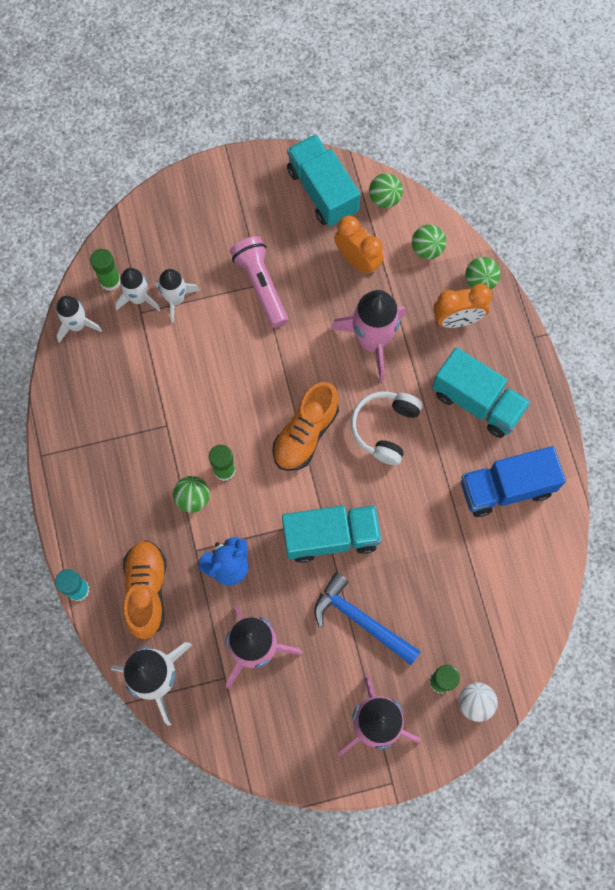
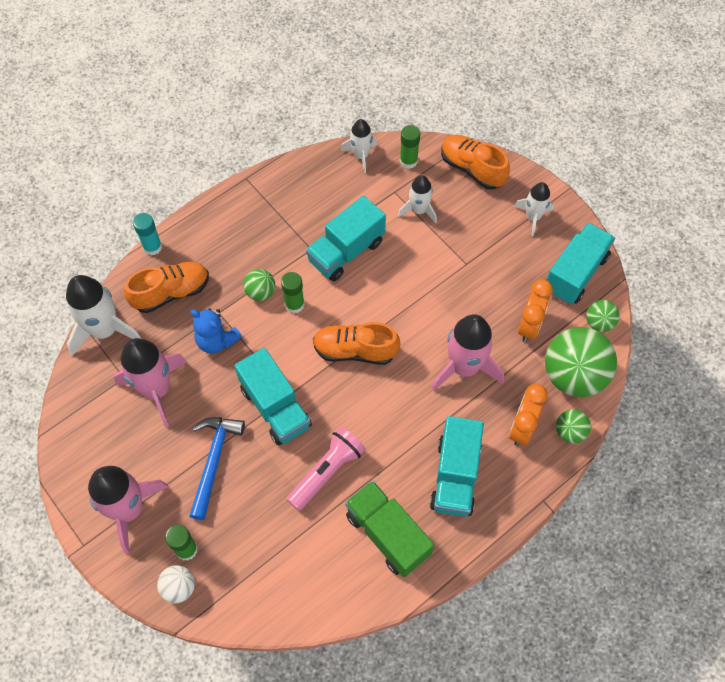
camera: 65 degrees right, 10 degrees down
(138, 298) = (405, 185): white rocket -> white rocket (533, 217)
(153, 224) = (472, 169): none -> orange shoe
(188, 392) = (346, 251): none -> turquoise truck
(261, 286) = (464, 264): pink flashlight -> pink flashlight (326, 472)
(385, 428) = (391, 410): white headphones -> none
(427, 249) = (573, 376): green ball -> green ball, size x2.07
(457, 320) = (522, 428): orange clock -> orange clock turned 60 degrees clockwise
(506, 488) = (387, 534): blue truck -> green truck

